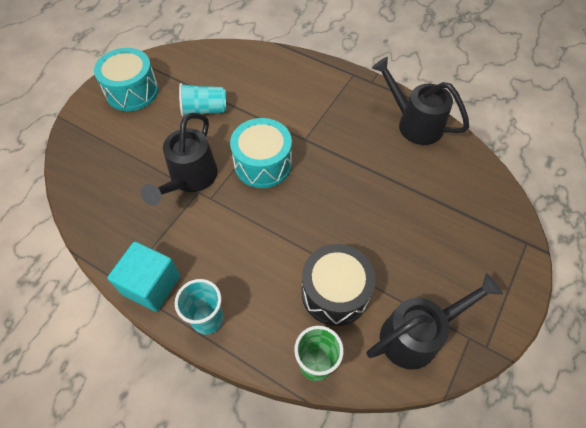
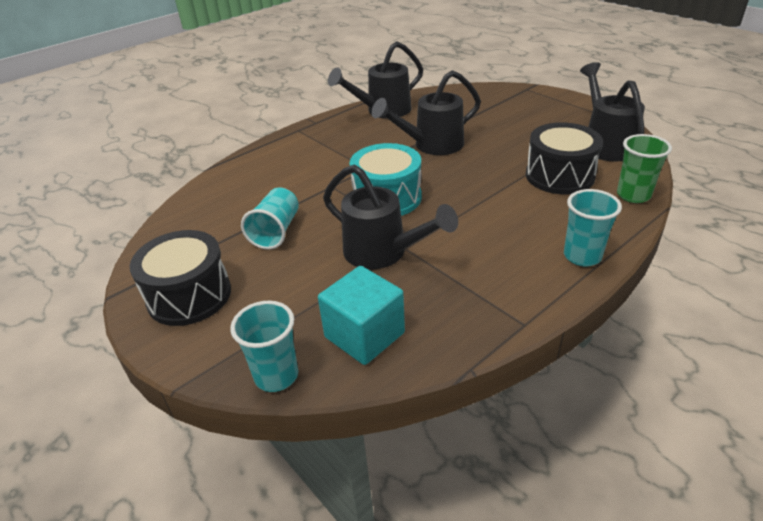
camera: 70 degrees left, 20 degrees down
(68, 157) = (276, 376): none -> turquoise cup
(132, 91) = (189, 295): turquoise drum -> black drum
(151, 285) = (531, 297): turquoise cube -> turquoise cube (364, 335)
(360, 177) = (432, 145): none -> black watering can

